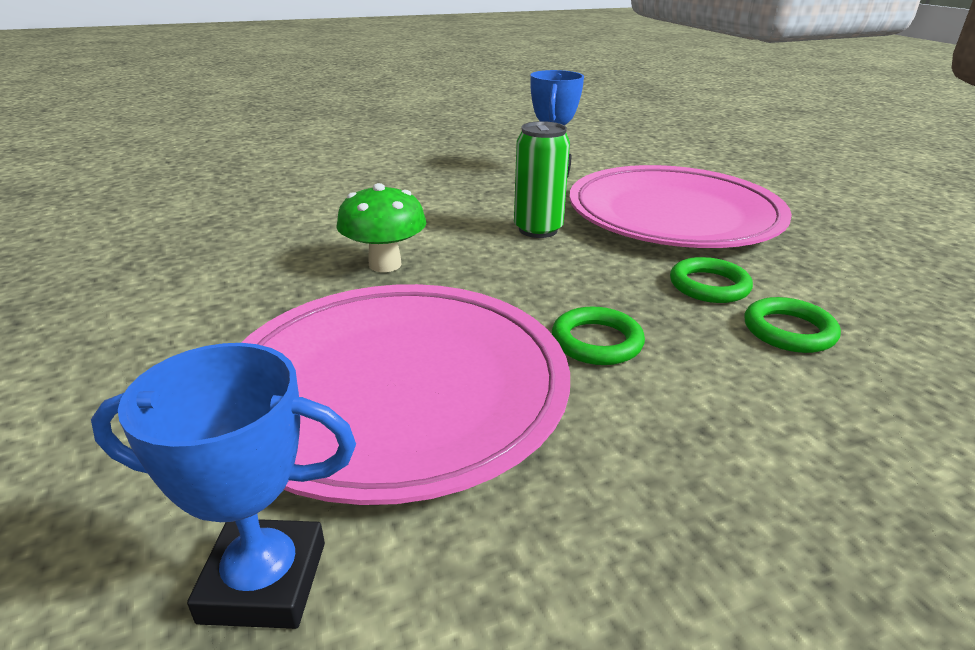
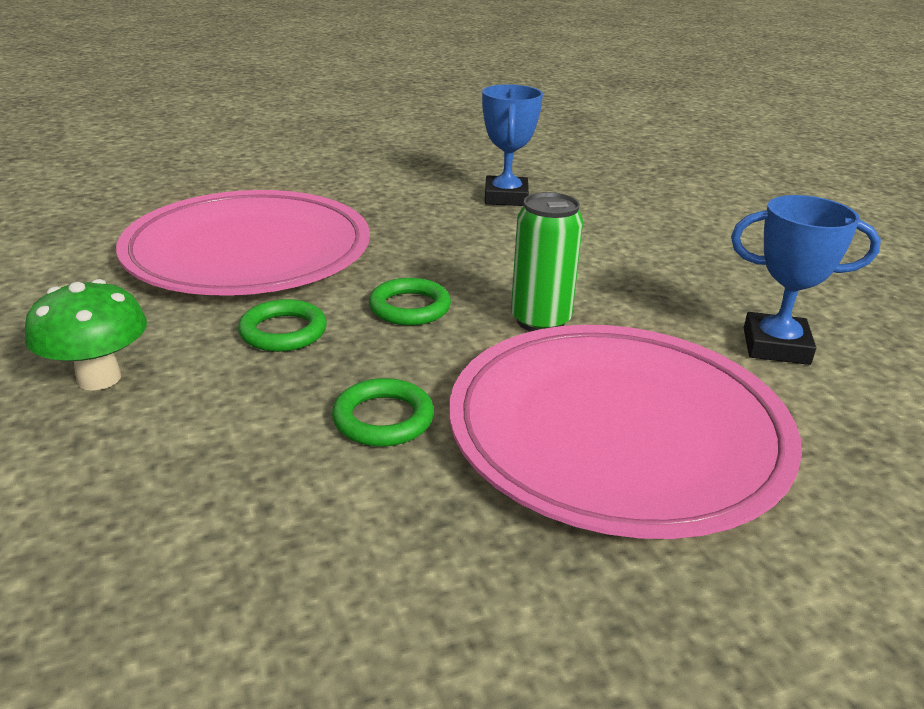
camera: 90 degrees right, 0 degrees up
(264, 581) = (110, 228): blue trophy -> blue trophy (506, 197)
(385, 264) = (446, 244): green mushroom -> green mushroom (99, 378)
(789, 331) = (264, 453): green ring -> green ring (410, 307)

